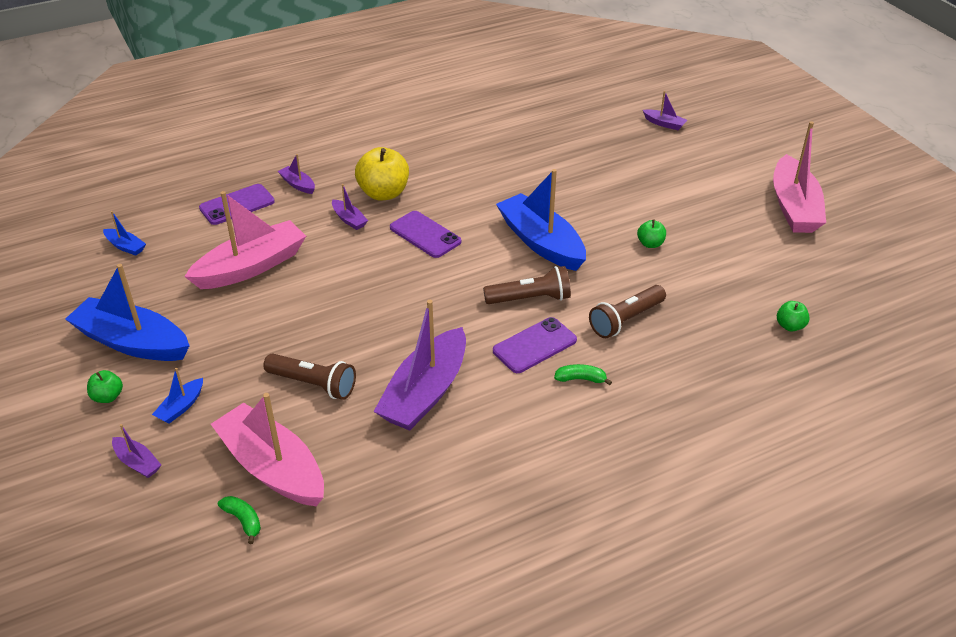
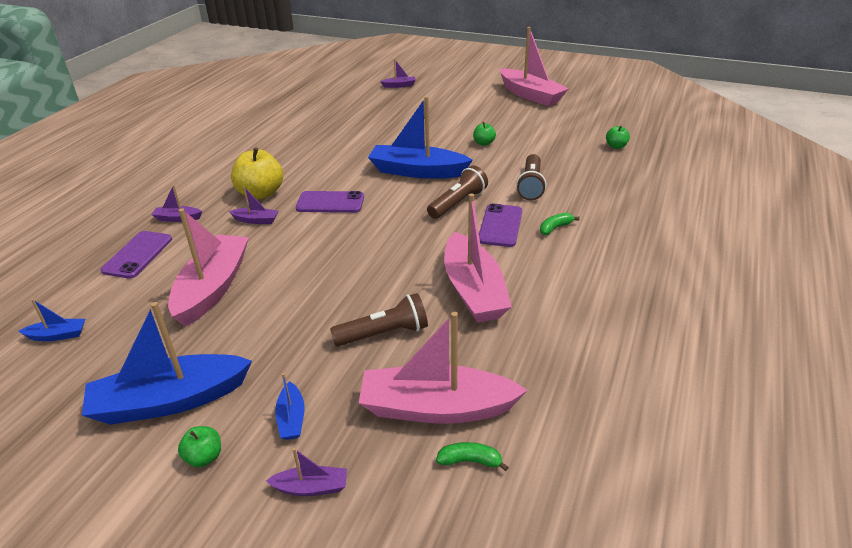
camera: 40 degrees left, 5 degrees down
(425, 393) = (473, 290): purple boat -> pink boat

